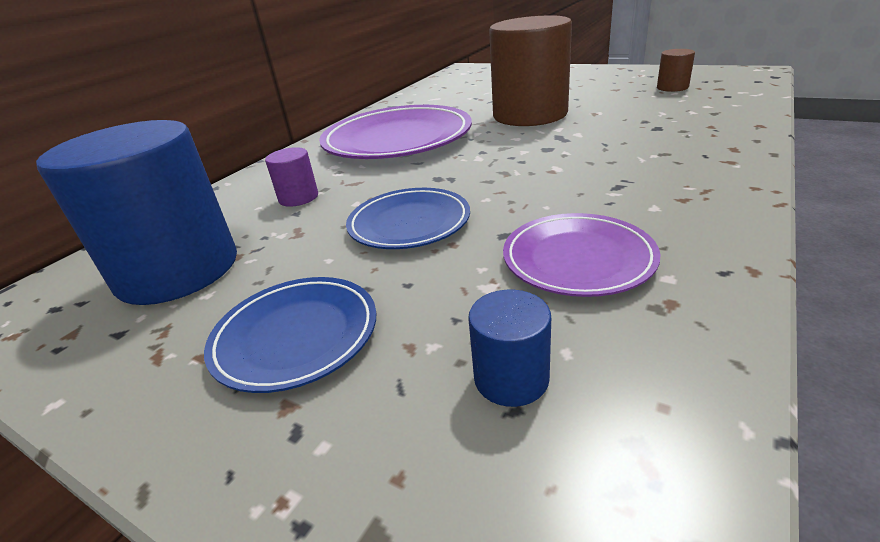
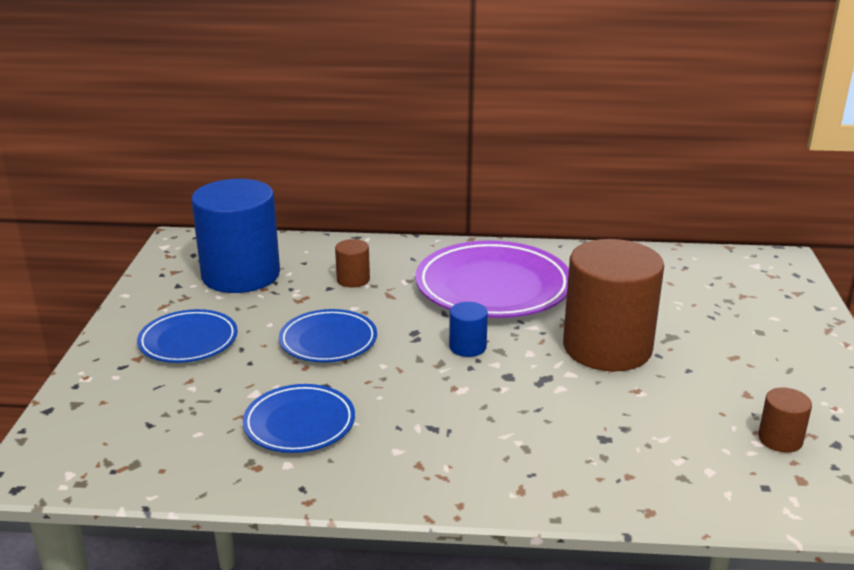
camera: 60 degrees right, 5 degrees down
(298, 198) = (353, 279): purple cylinder -> brown cylinder
(511, 378) = (171, 419): blue cylinder -> blue cylinder (467, 347)
(578, 259) = (299, 423): purple plate -> blue plate

